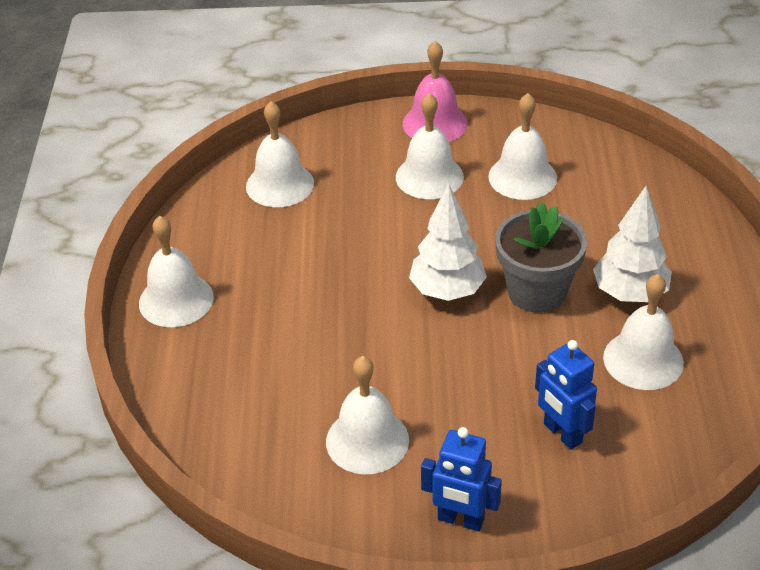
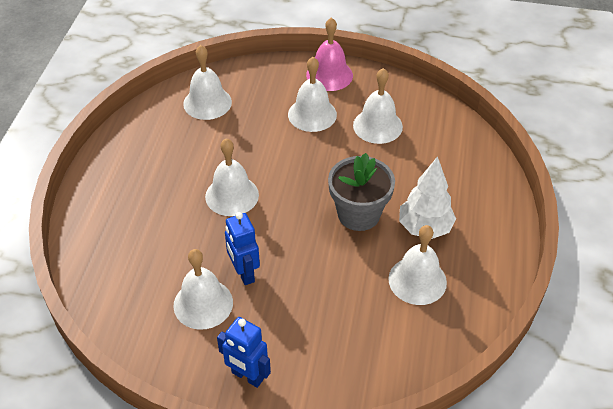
camera: 10 degrees right, 5 degrees up
(176, 300) = (109, 175): white bell -> white bell (232, 195)
(447, 291) = (296, 202): white tree -> none
(562, 433) = (340, 325): blue robot -> blue robot (244, 273)

